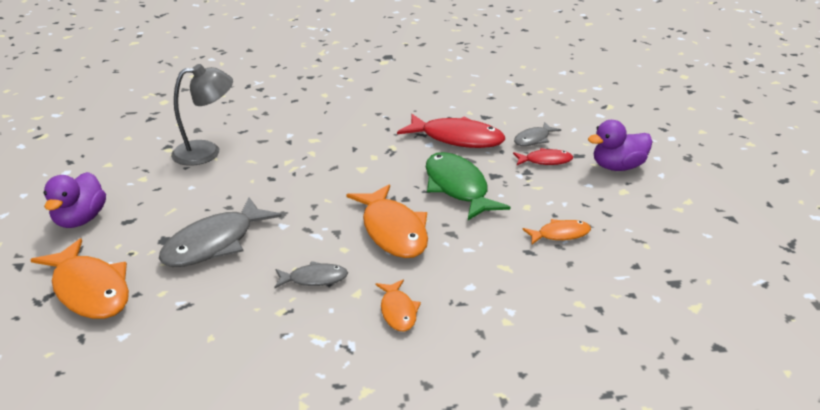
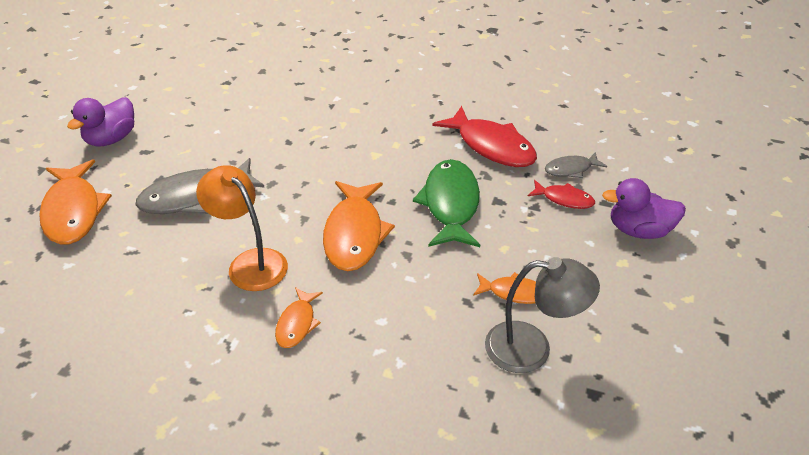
camera: 25 degrees right, 10 degrees up
(206, 152) = (253, 97): grey lamp -> grey lamp (532, 348)
(314, 279) = (250, 262): grey fish -> orange lamp

